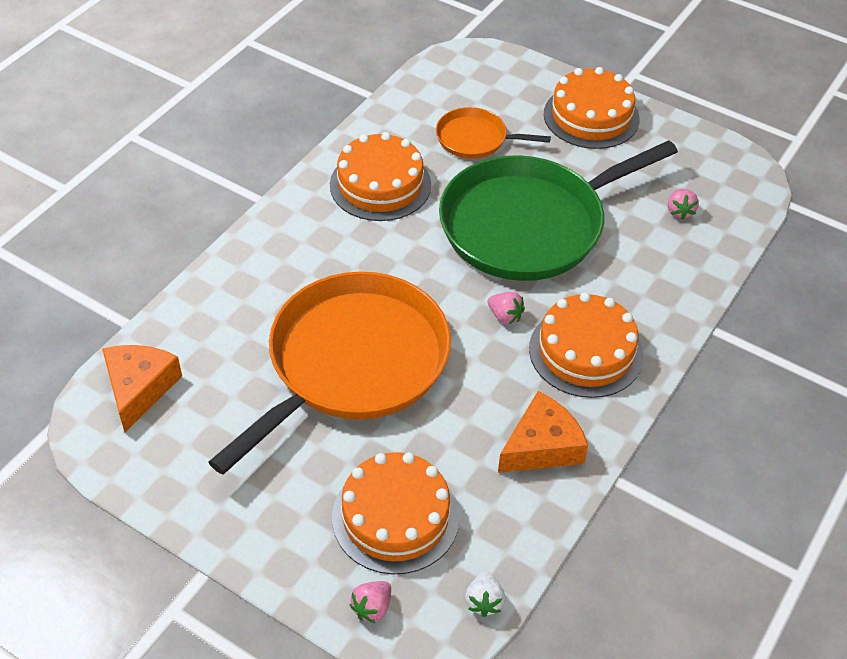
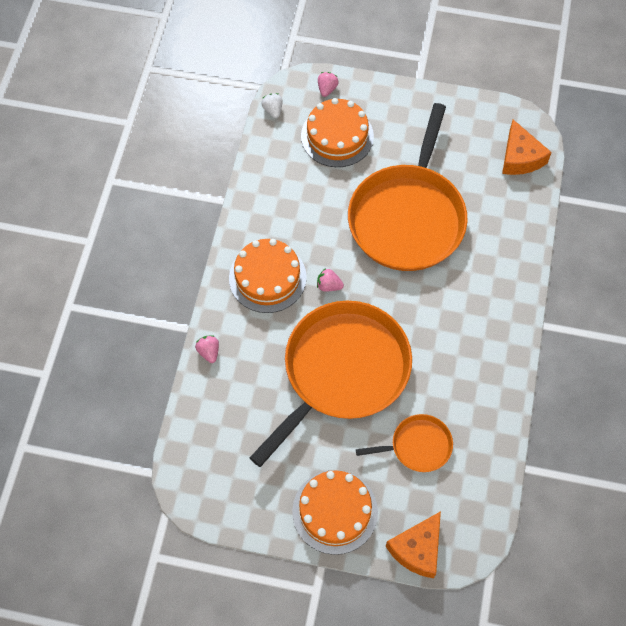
camera: 160 degrees right, 15 degrees up
(380, 185) = (466, 368): orange cake -> none
(529, 224) = (342, 371): green pan -> orange pan
(542, 446) = (273, 203): orange cheese -> orange cheese (417, 549)
(679, 212) = (235, 427): pink strawberry -> pink strawberry (209, 352)

